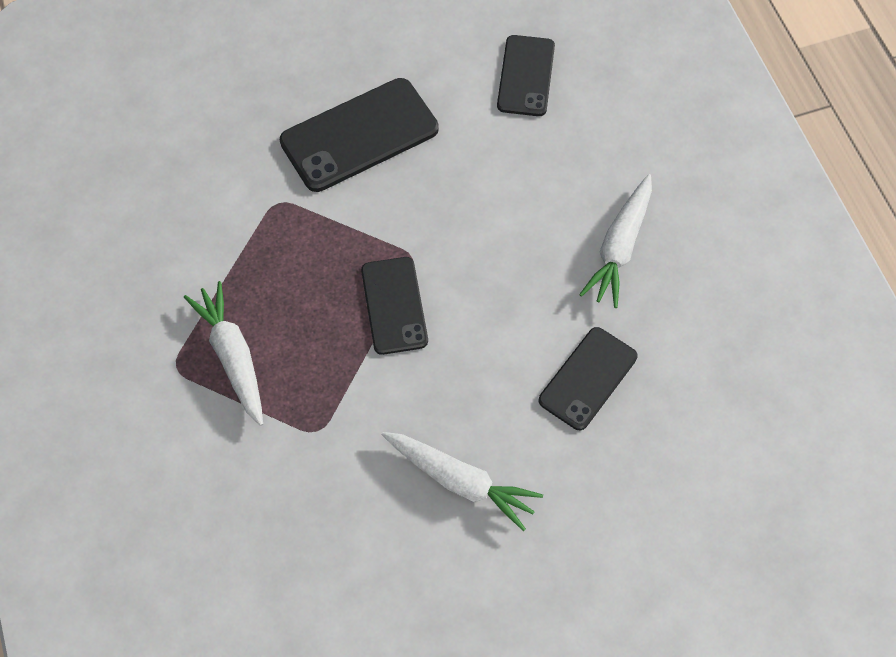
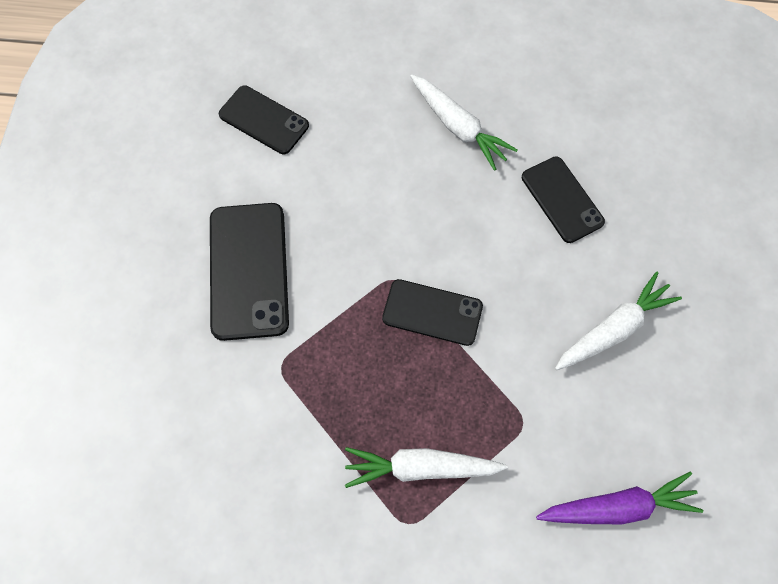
camera: 65 degrees left, 5 degrees up
(270, 548) = (618, 506): none -> purple carrot

